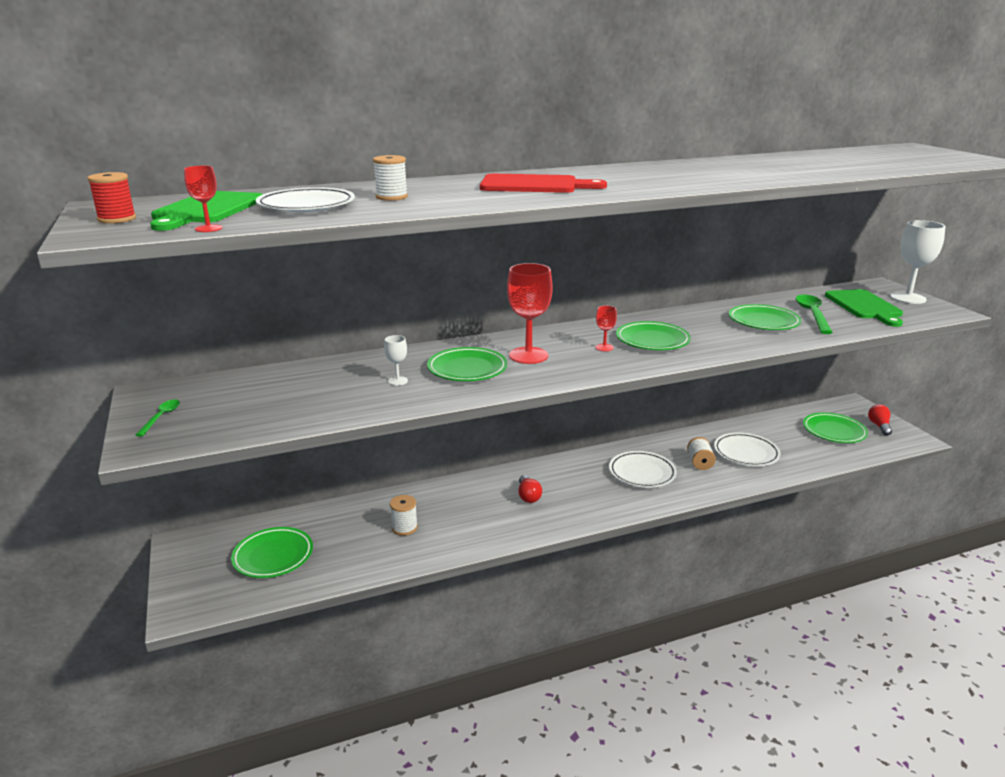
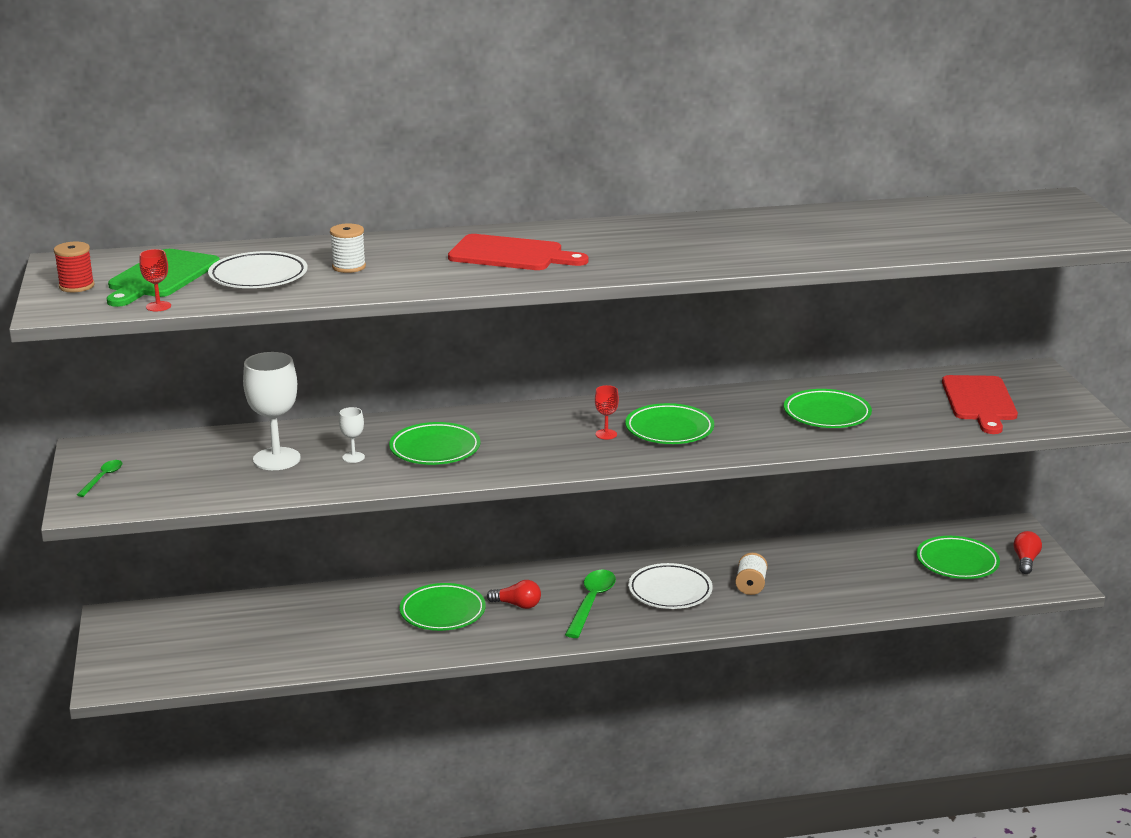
camera: 10 degrees right, 0 degrees up
(273, 556) = (209, 641): green plate -> green plate (442, 612)
(404, 528) = (361, 625): white spool -> none
(528, 355) = (512, 438): red goblet -> none
(528, 496) = (517, 605): red light bulb -> red light bulb turned 75 degrees counterclockwise
(746, 453) = (818, 579): white plate -> none
(812, 314) = (899, 408): green spoon -> green spoon (591, 602)
(864, 306) = (979, 401): green cutting board -> red cutting board
(907, 298) = (1051, 393): white goblet -> white goblet (276, 459)

